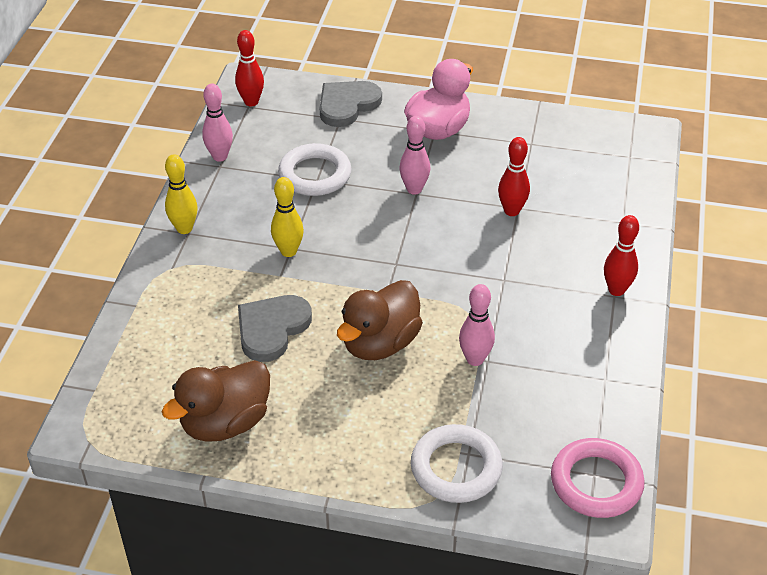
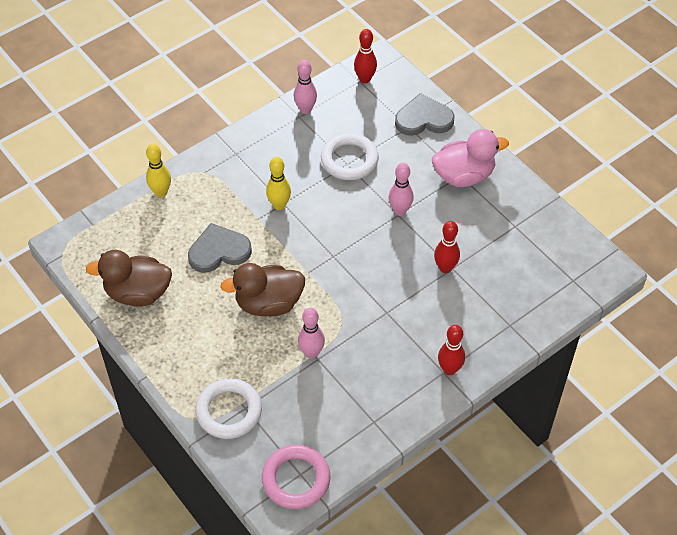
camera: 40 degrees right, 10 degrees up
(184, 228) = (236, 149): yellow bowling pin -> yellow bowling pin (161, 192)

